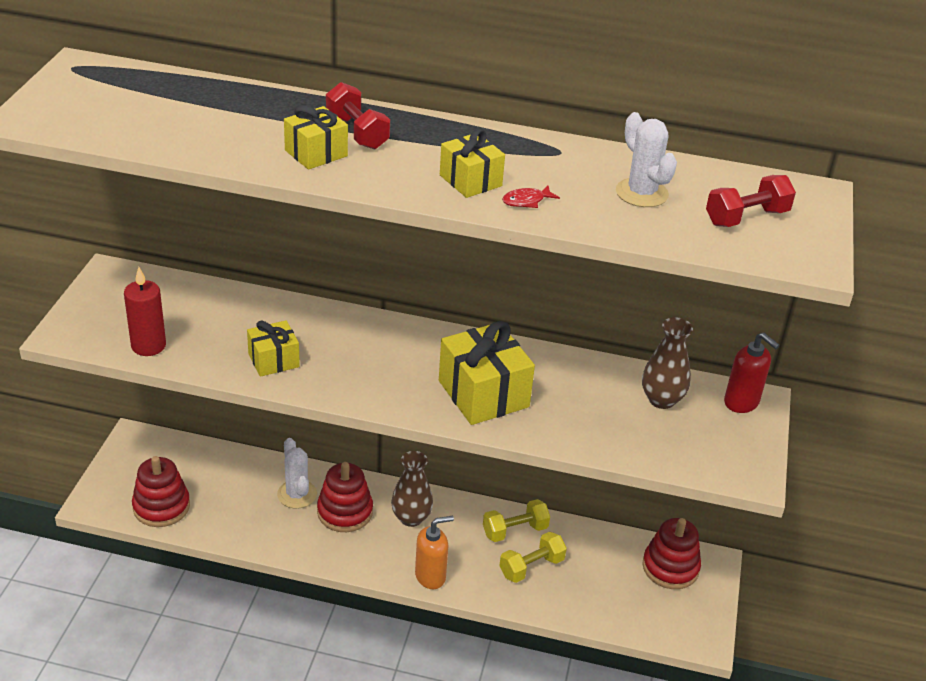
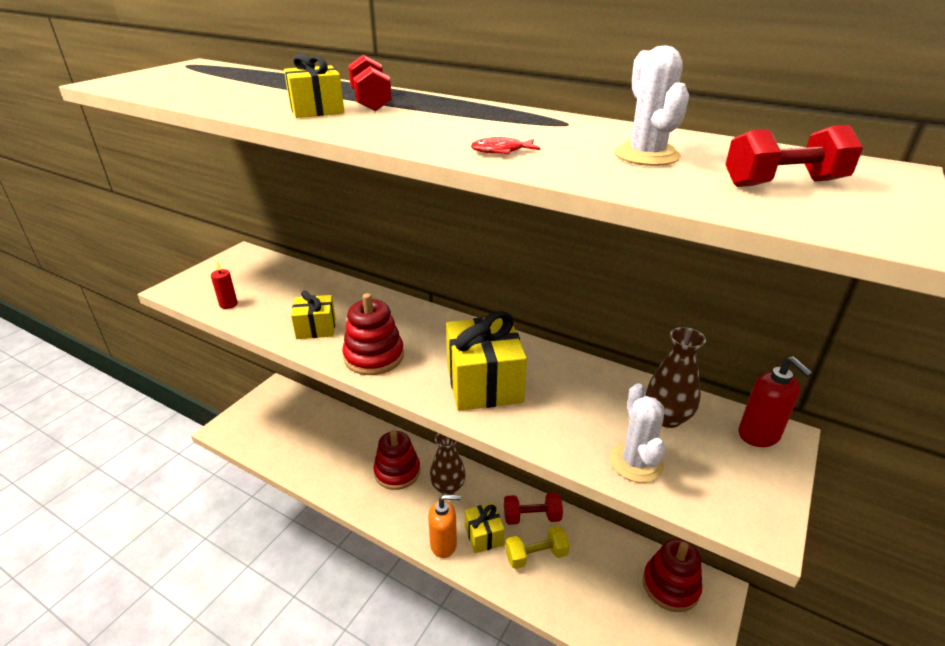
camera: 20 degrees right, 5 degrees down
(148, 346) = (228, 304): red candle -> red candle, size x0.61
(161, 506) = (266, 441): red stacking toy -> red stacking toy (374, 357)
(297, 494) = (367, 450): white cactus -> white cactus (636, 462)
(470, 180) = (451, 134): yellow gift -> yellow gift (484, 535)
(515, 530) = (532, 517): yellow dumbbell -> red dumbbell

